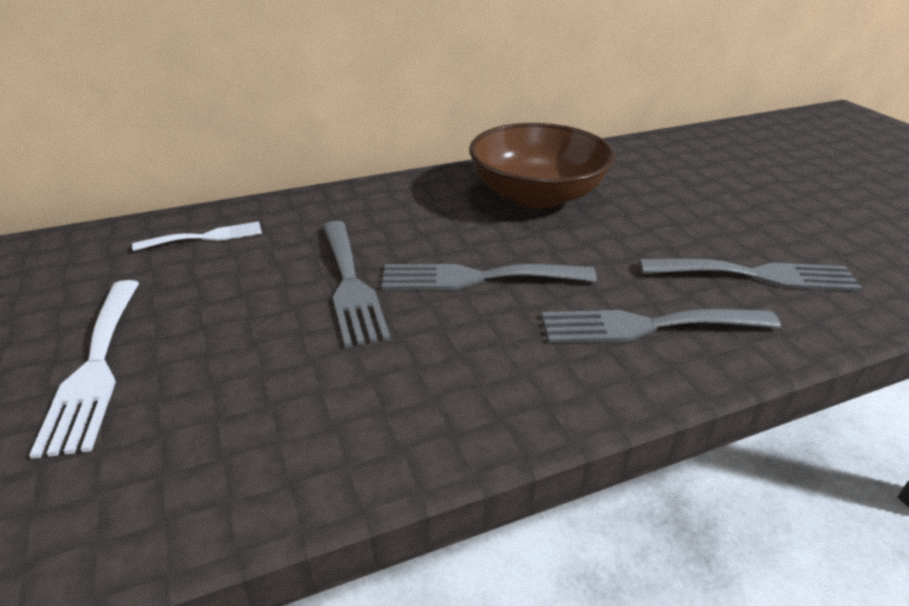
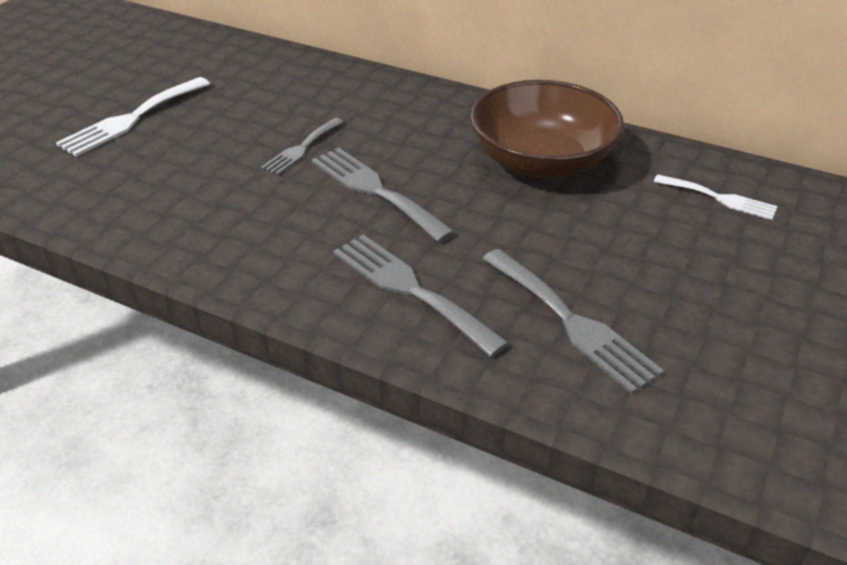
camera: 50 degrees right, 5 degrees up
(205, 237) = (285, 74): white fork -> white fork (719, 198)
(350, 284) = (301, 148): grey fork -> grey fork, size x0.62

